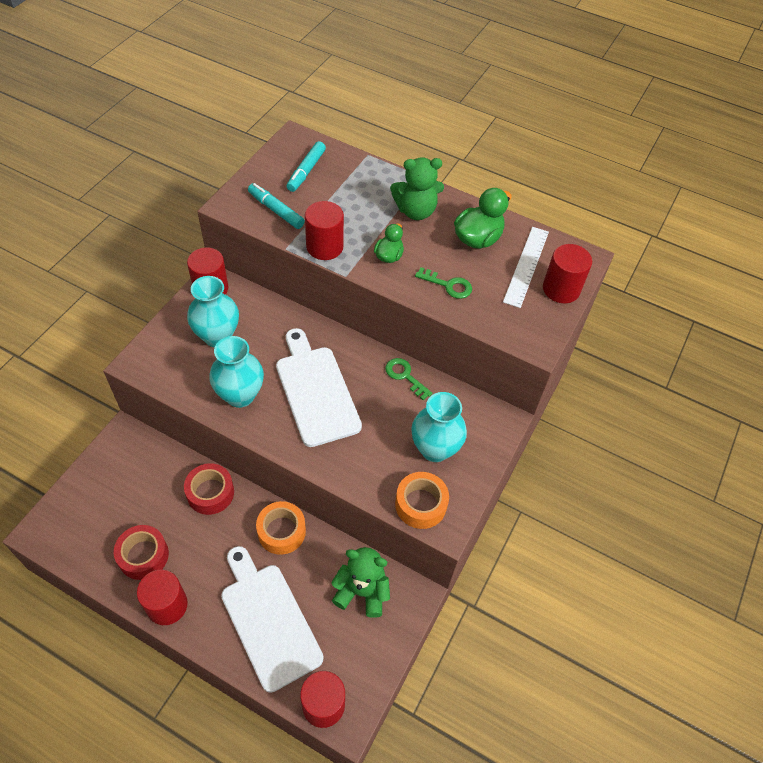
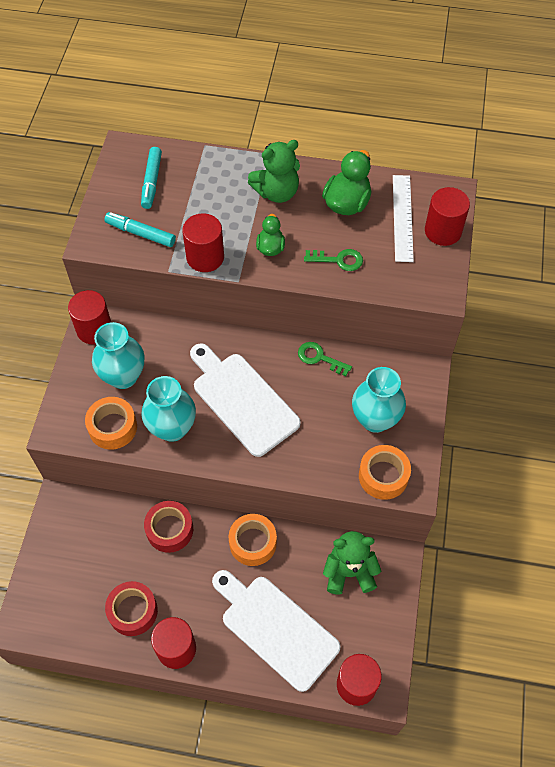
camera: 15 degrees left, 5 degrees up
(187, 377) = (113, 427): none -> orange tape

